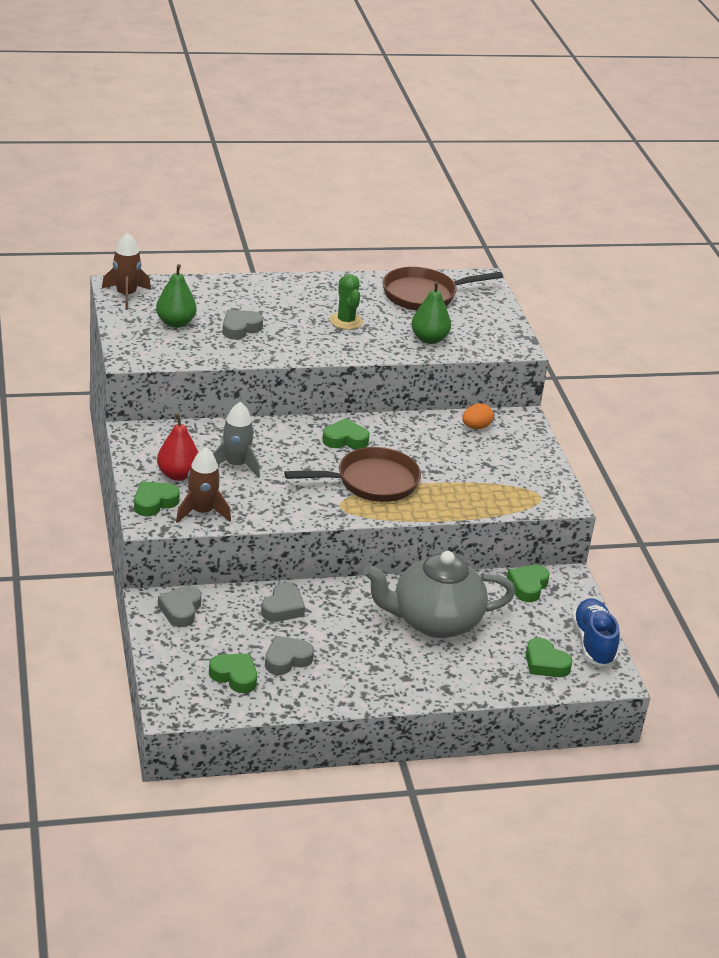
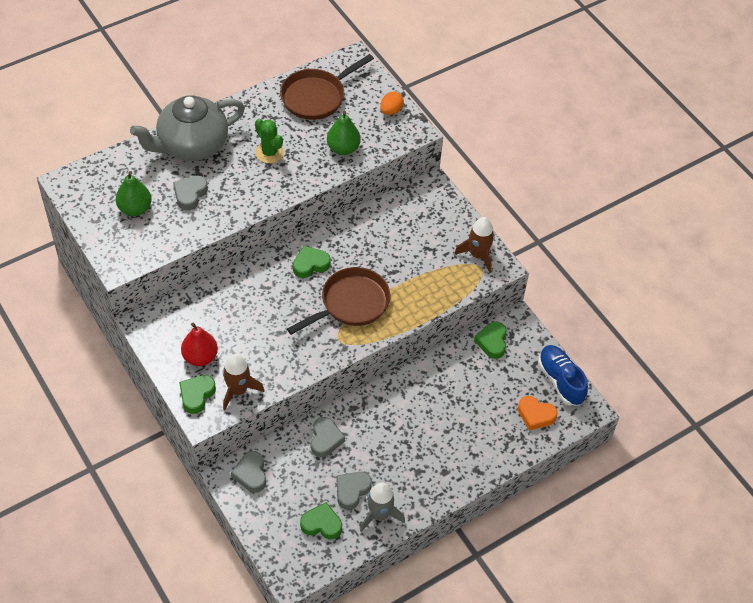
camera: 20 degrees left, 20 degrees up
(126, 295) = (78, 190): brown rocket -> brown rocket (478, 255)
(236, 465) = (240, 327): grey rocket -> grey rocket (379, 515)
(434, 621) = (441, 406): grey teapot -> grey teapot (192, 145)
(476, 427) = (402, 210): orange egg -> orange egg (391, 111)
(545, 663) = (535, 415): green heart -> orange heart

